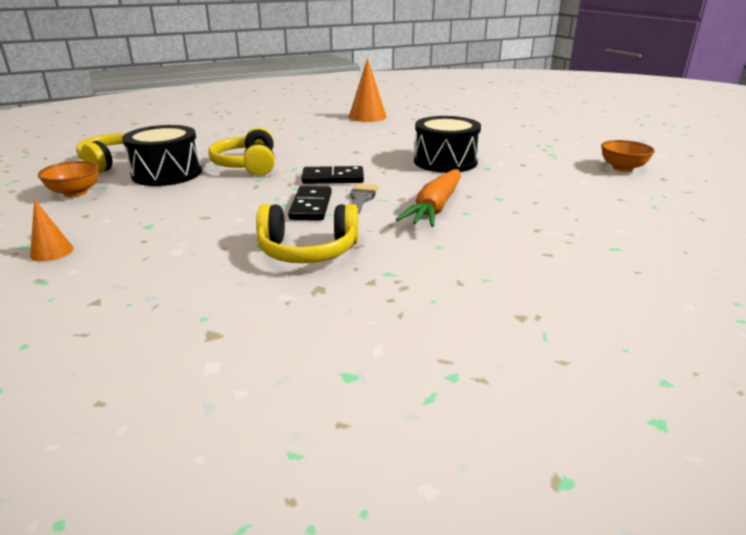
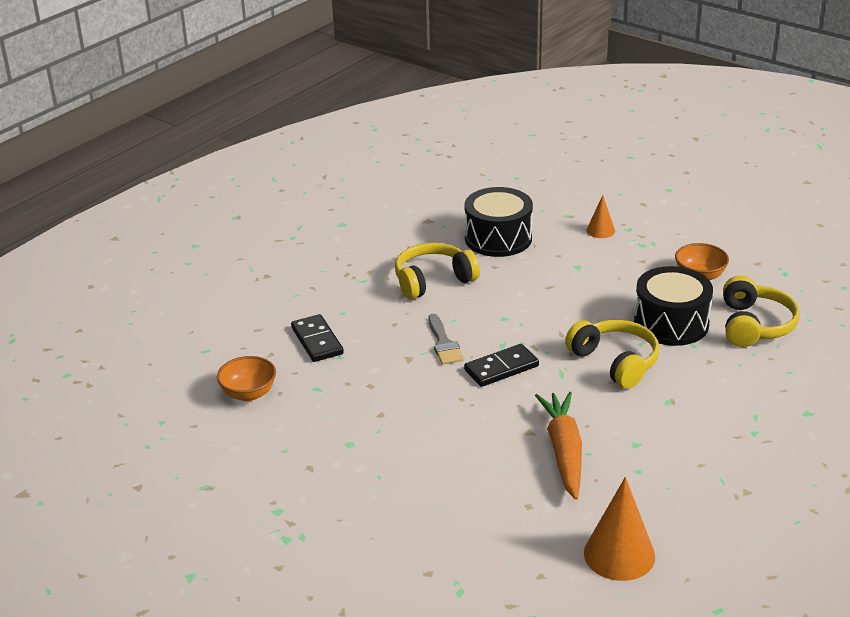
camera: 155 degrees right, 5 degrees up
(311, 206) = (479, 323): black domino -> black domino (317, 341)
(435, 207) = (369, 355): orange carrot -> orange carrot (564, 451)
(445, 161) = (405, 442): black drum -> black drum (498, 238)
(622, 168) = (184, 497): orange bowl -> orange bowl (249, 394)

